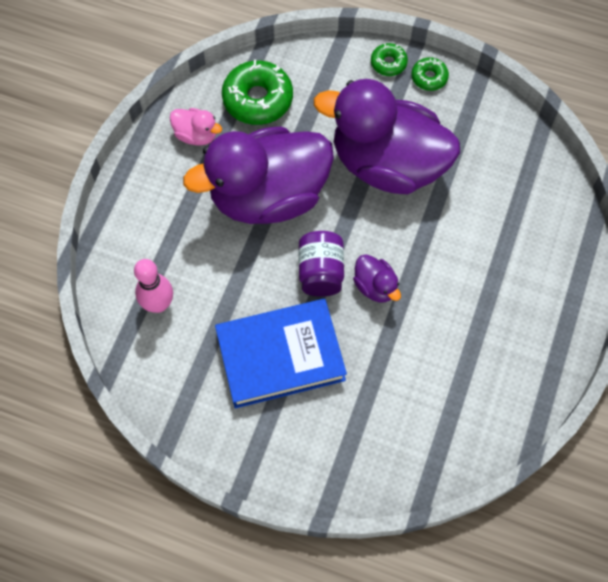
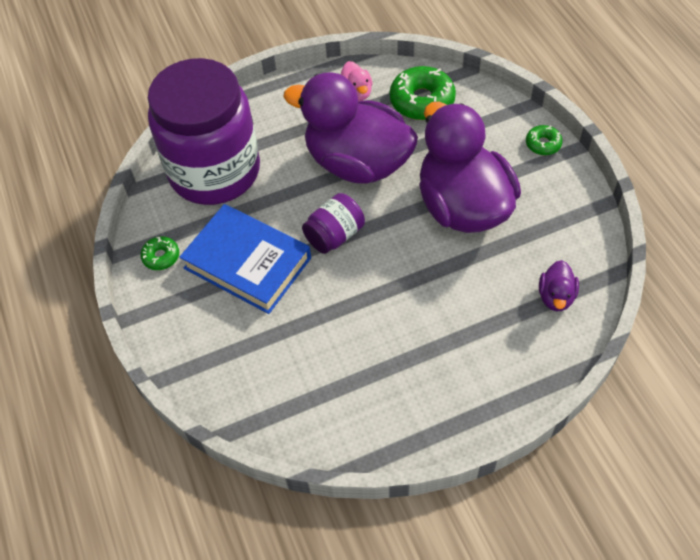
camera: 50 degrees right, 10 degrees down
(158, 304) = (214, 171): pink bowling pin -> purple jar
(375, 286) = (360, 274): purple duck -> purple duck (556, 297)
(429, 77) = (563, 175): green donut -> green donut (161, 257)

